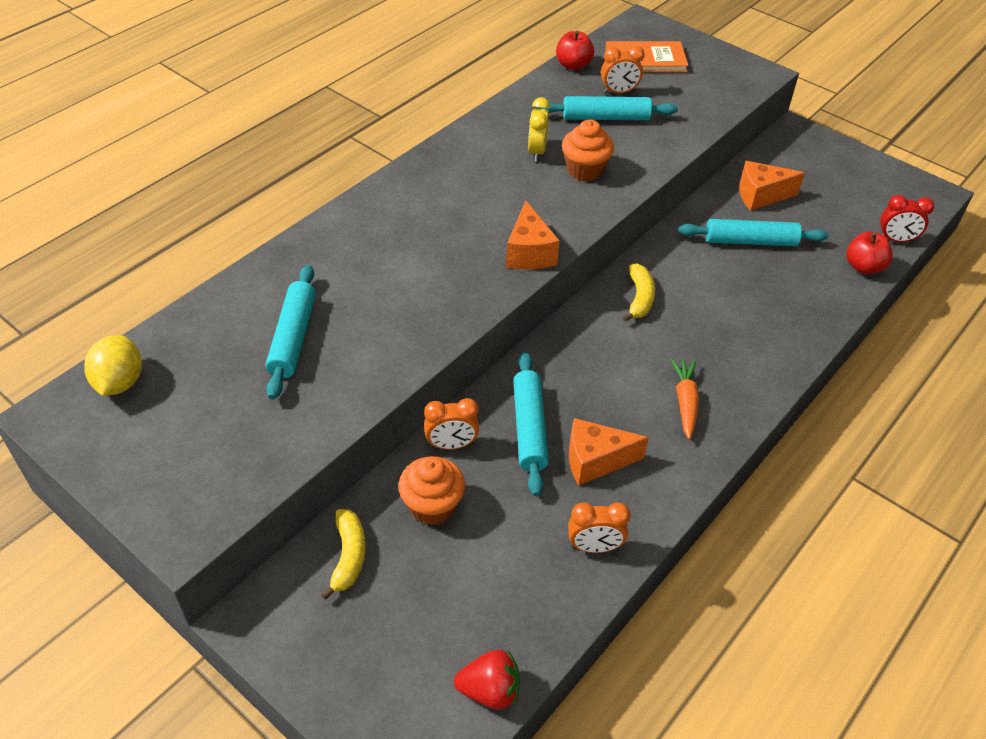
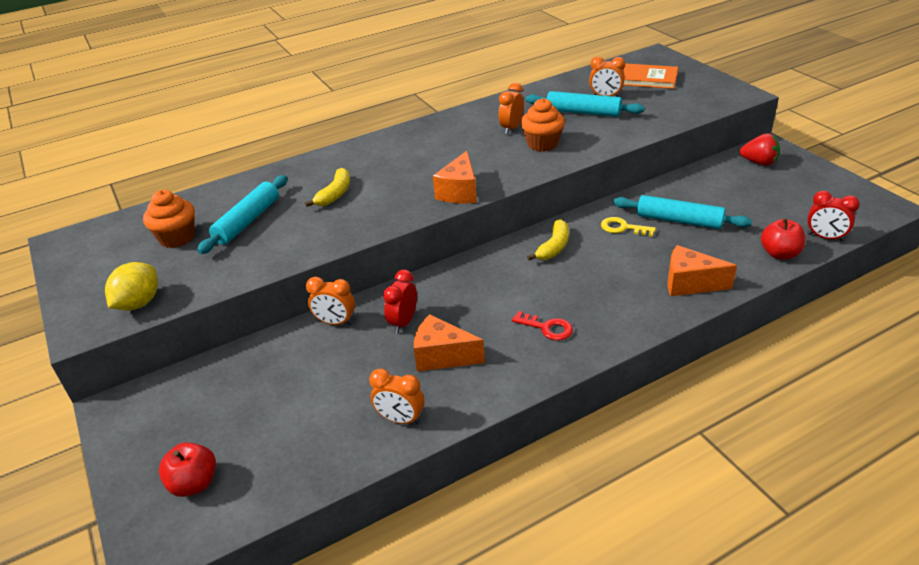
camera: 25 degrees right, 10 degrees down
(120, 382) = (117, 230): yellow lemon -> yellow lemon (139, 303)
(348, 556) = (209, 382): yellow banana -> yellow banana (335, 194)
(432, 506) = (293, 361): orange cupcake -> orange cupcake (177, 238)
(490, 690) = (246, 505): red strawberry -> red strawberry (759, 162)
(529, 428) = (403, 322): turquoise rolling pin -> red clock
(536, 151) = (511, 128): yellow clock -> orange clock
(573, 65) = (579, 77): red apple -> red apple (194, 483)
(685, 402) = (547, 328): orange carrot -> red key
(698, 260) = (622, 228): none -> yellow key
(761, 196) = (708, 189): orange cheese -> orange cheese (690, 283)

